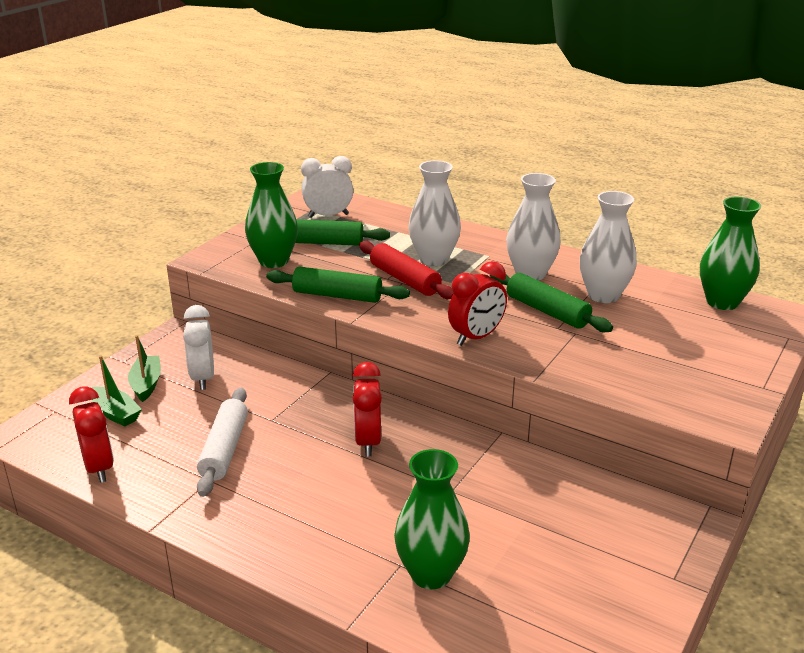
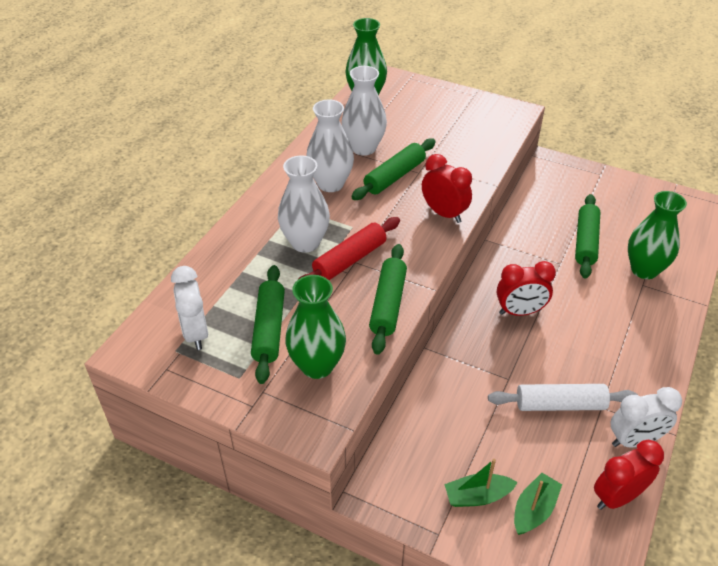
camera: 95 degrees left, 15 degrees up
(203, 378) = (456, 447): white clock -> white clock (634, 440)
(495, 524) = (585, 242): none -> green rolling pin

